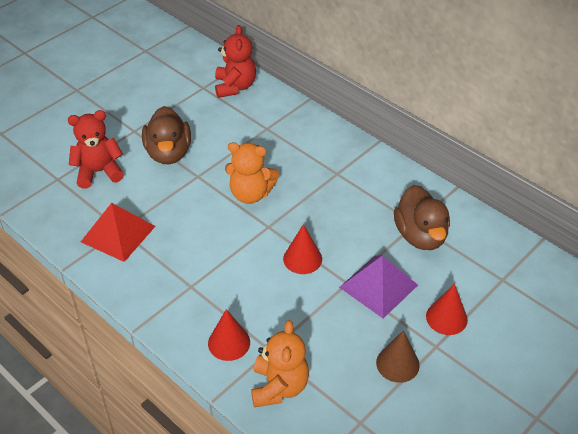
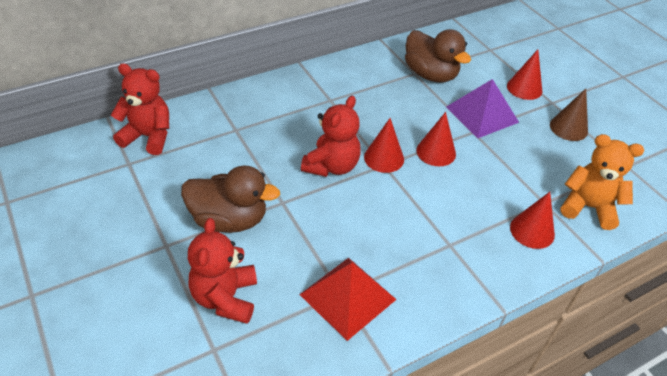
camera: 75 degrees left, 0 degrees up
(250, 194) = (332, 166): orange teddy bear -> red teddy bear
(276, 224) = (384, 158): none -> red cone
(420, 236) = (430, 74): brown duck -> brown duck turned 45 degrees clockwise

